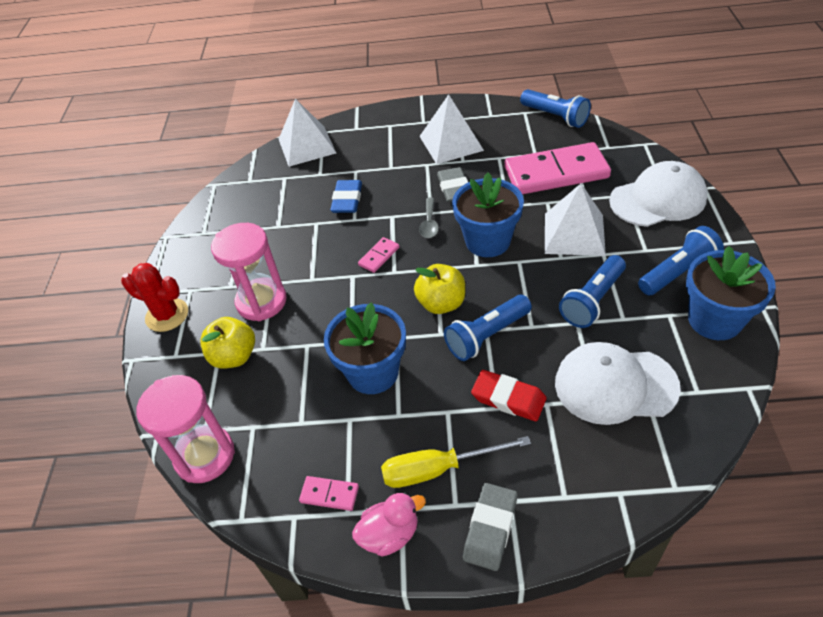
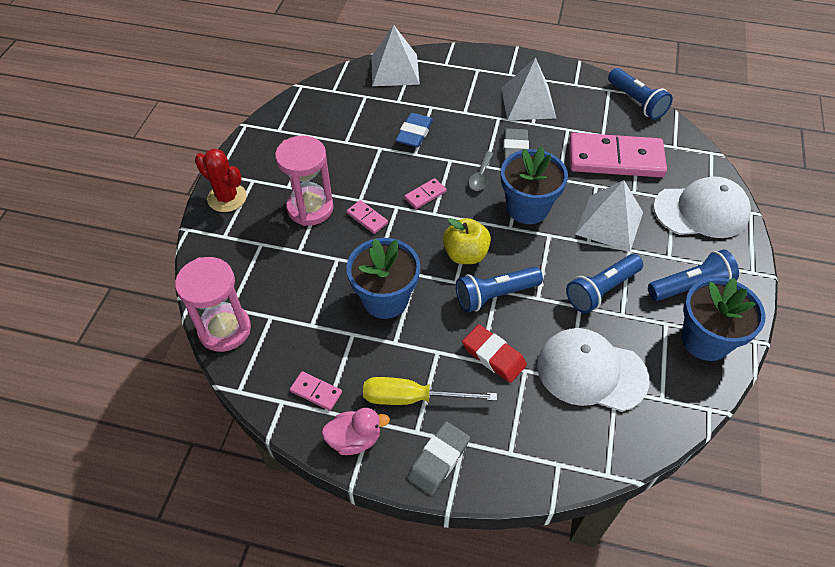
camera: 10 degrees right, 5 degrees up
(234, 356) = (273, 251): yellow apple -> none
(326, 295) = (367, 218): none -> pink domino

